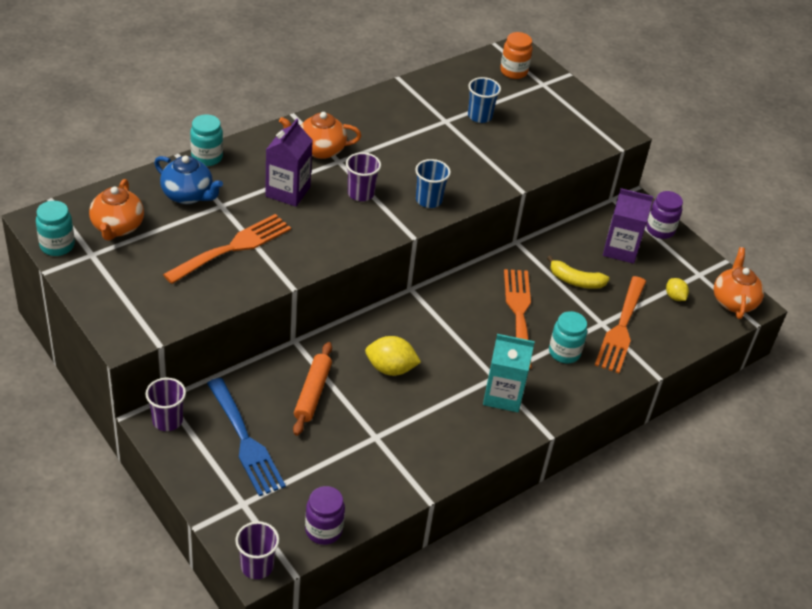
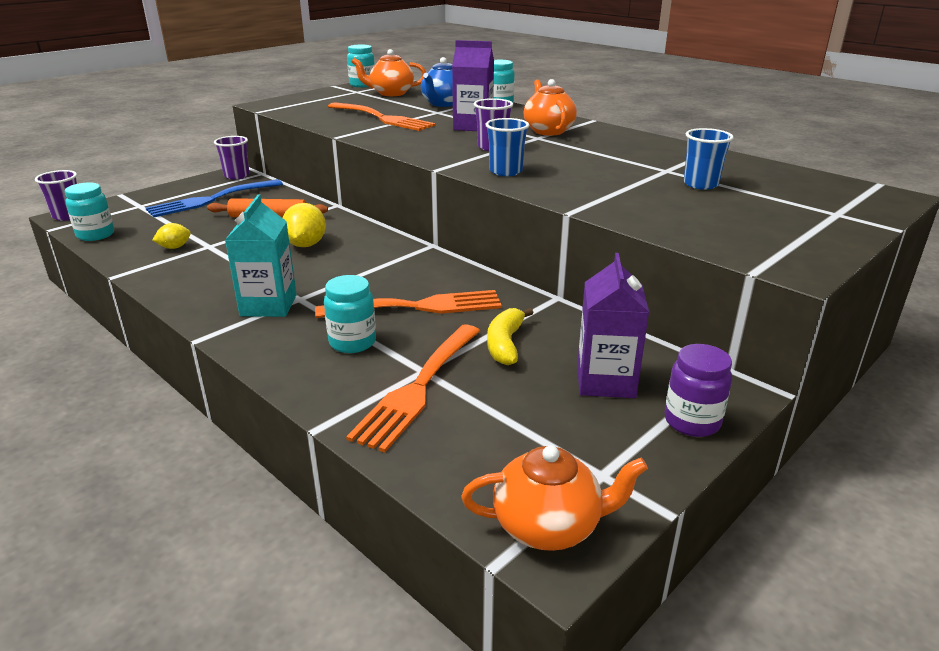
camera: 85 degrees right, 15 degrees down
(323, 530) = (95, 235): purple jar -> turquoise jar
(513, 72) = (833, 196): orange jar -> none
(621, 328) = (418, 388): orange fork -> orange fork turned 75 degrees counterclockwise
(674, 297) = (520, 443): yellow lemon -> yellow lemon (174, 247)

